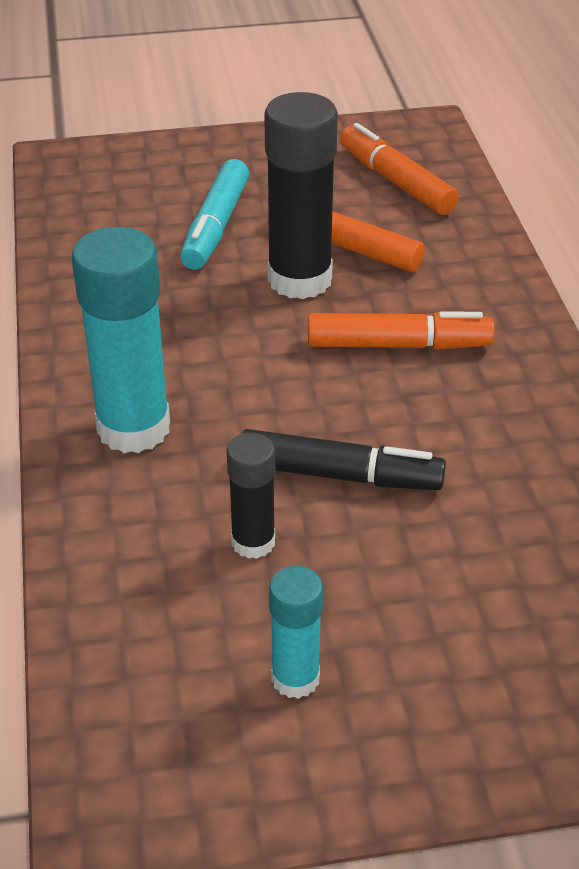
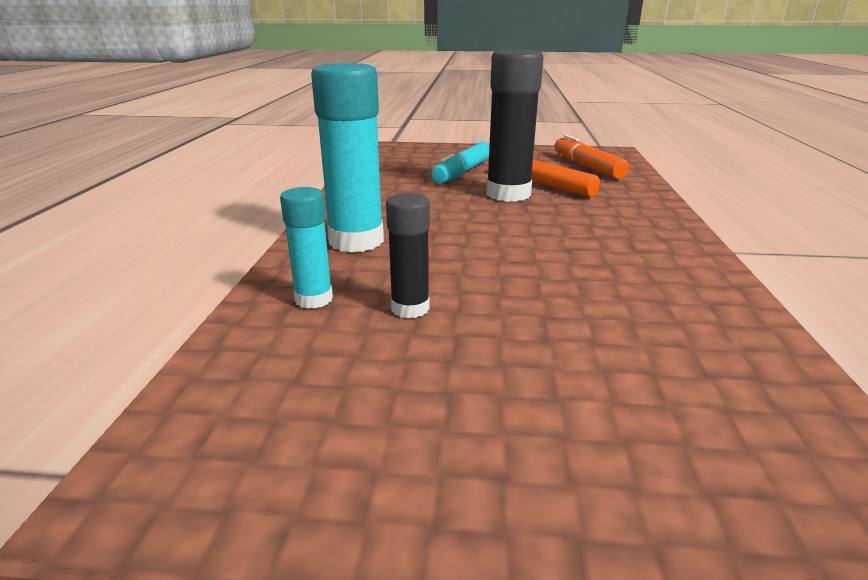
camera: 15 degrees right, 15 degrees down
(295, 678) = (399, 406): turquoise glue stick -> turquoise glue stick (313, 299)
(339, 475) = (500, 281): black marker -> none
(398, 345) = (570, 225): orange marker -> none

